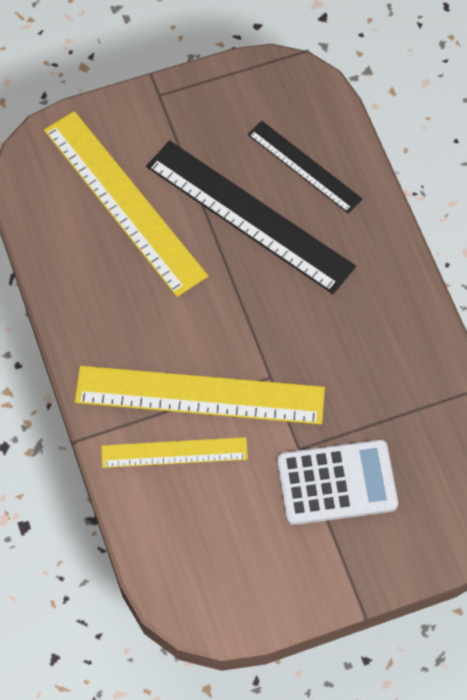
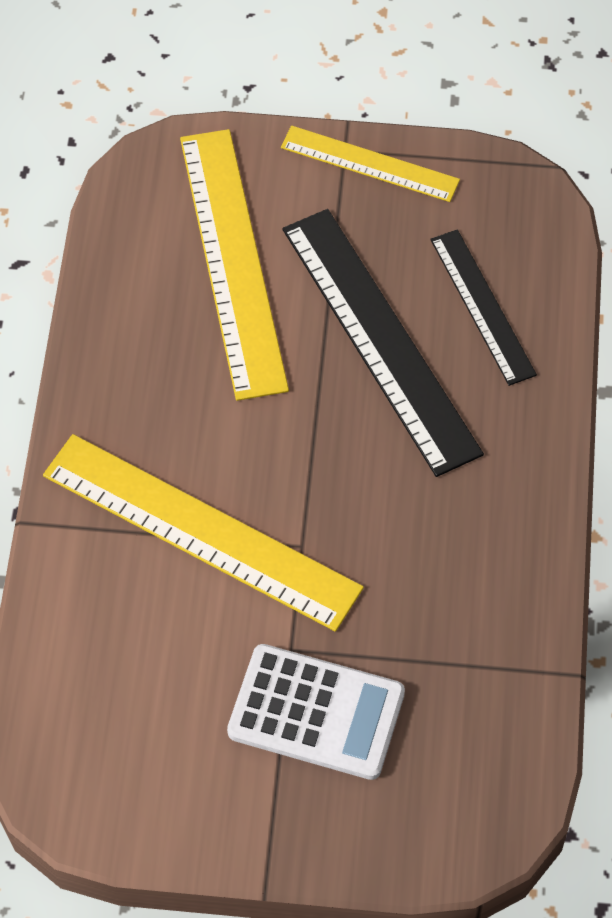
camera: 25 degrees right, 5 degrees down
(174, 453) = (131, 588): yellow ruler -> yellow ruler (369, 164)

